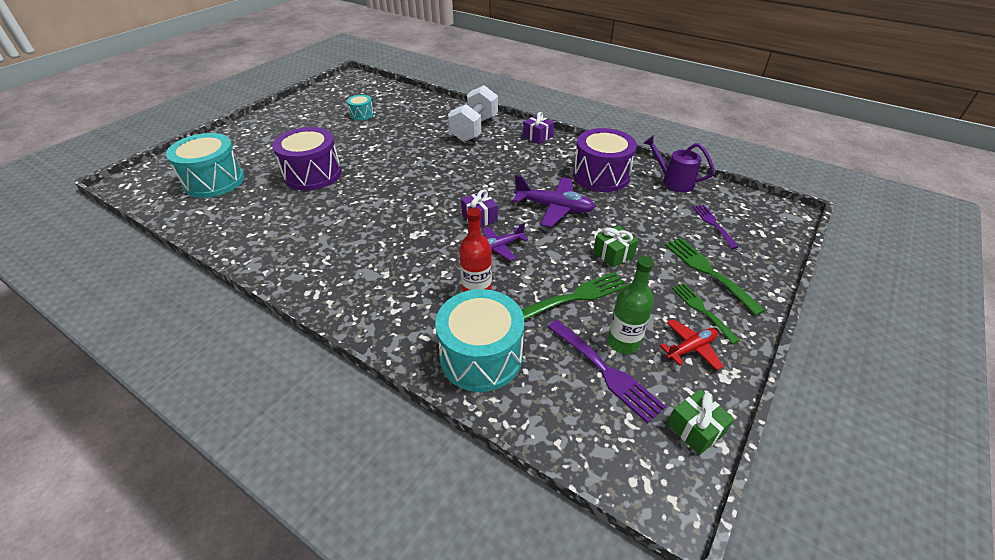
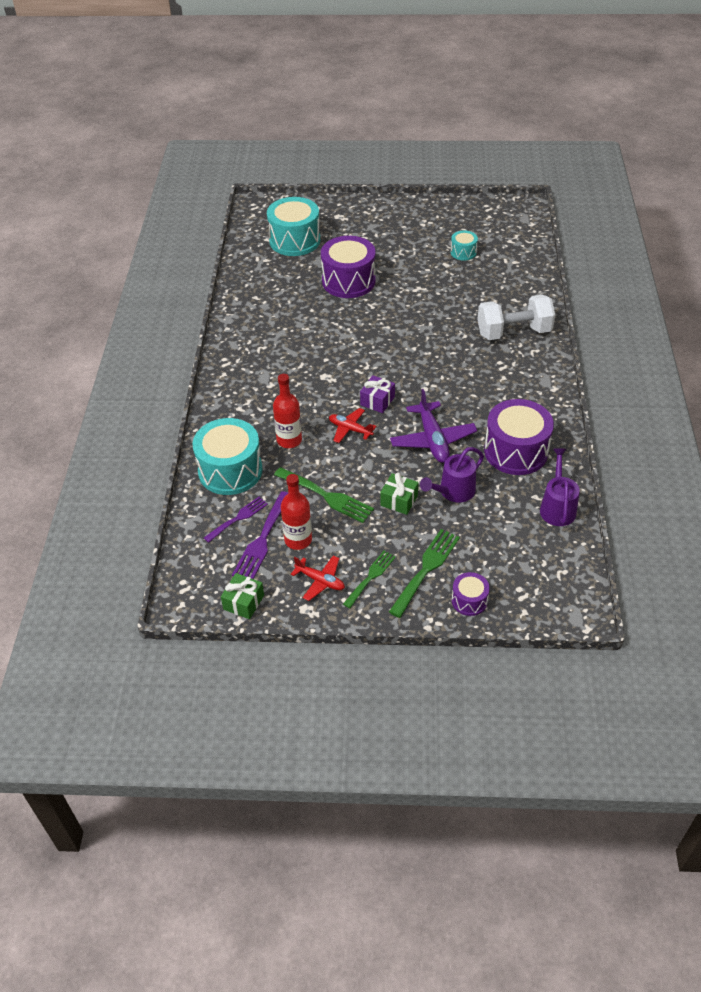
camera: 60 degrees right, 5 degrees up
(499, 247) = (350, 429): purple plane -> red plane
(537, 136) = (545, 380): purple gift -> none
(623, 342) = (298, 540): green bottle -> red bottle
(624, 221) = (453, 492): none -> purple watering can
(713, 224) = (505, 556): purple fork -> purple fork (238, 518)
(756, 262) = (469, 600): none -> purple drum

